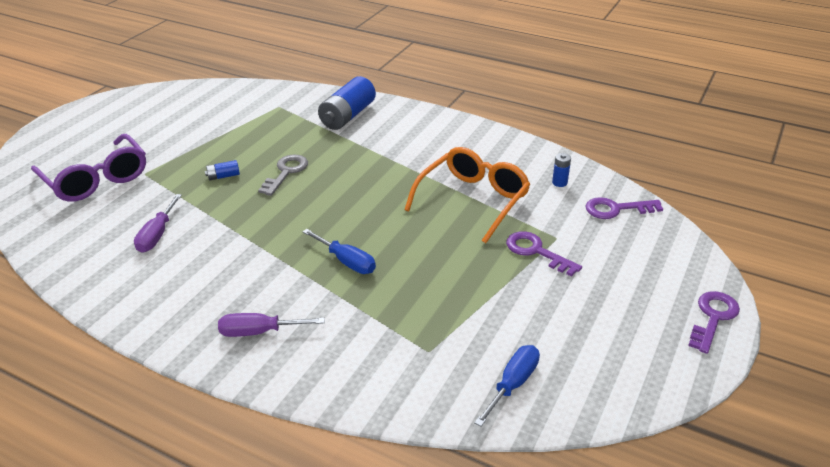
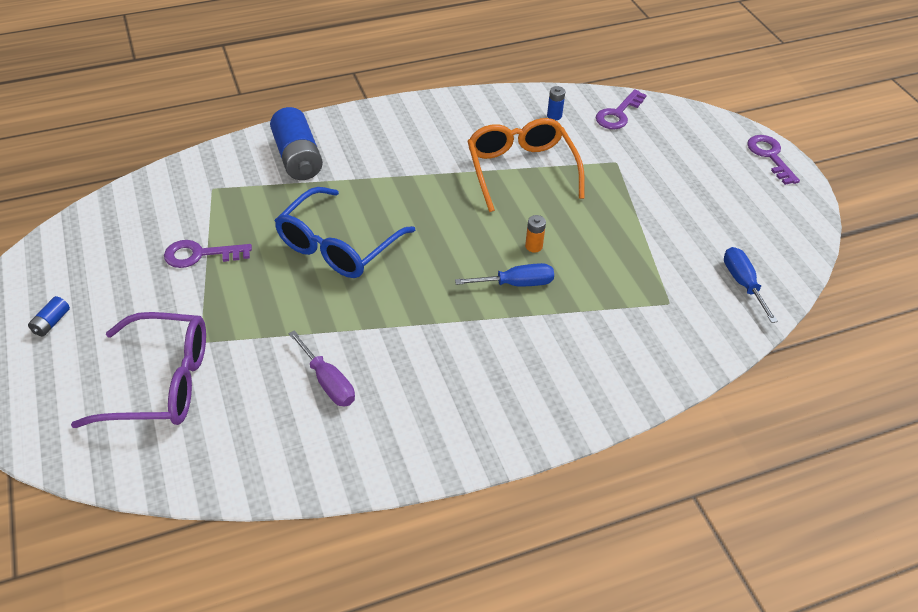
camera: 50 degrees left, 10 degrees up
(223, 176) = (287, 289): blue battery -> blue battery (51, 322)
(259, 332) = (549, 384): purple screwdriver -> none
(286, 172) = (337, 246): grey key -> blue glasses
(398, 249) = (533, 246): none -> orange battery
(536, 252) = (620, 182): purple key -> purple key (200, 255)

